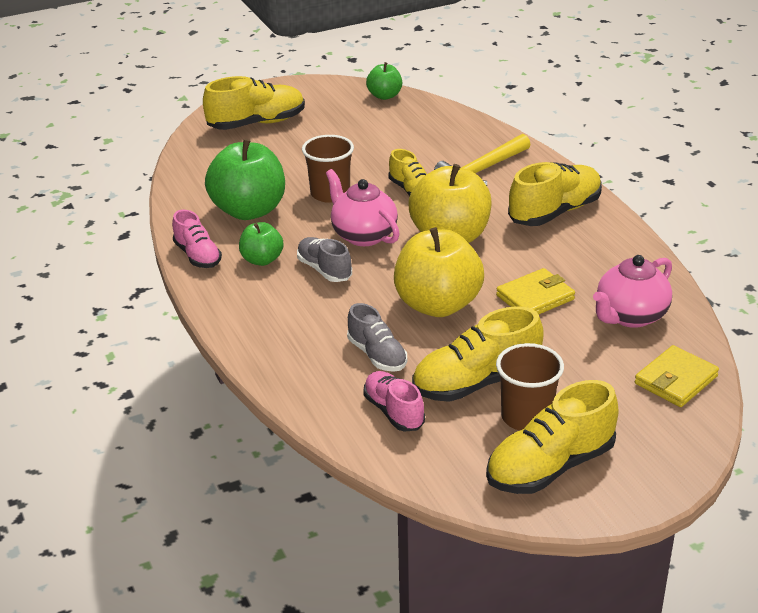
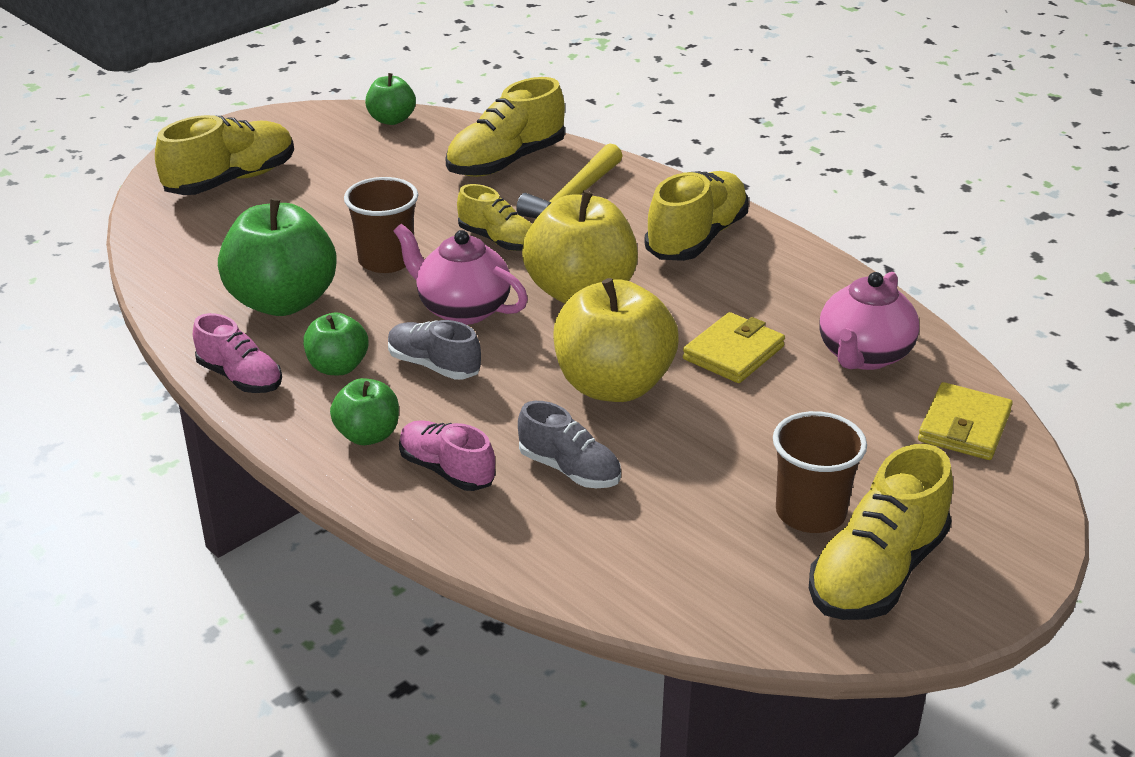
camera: 20 degrees left, 0 degrees up
(258, 308) = (368, 435): none -> green apple
(394, 411) = (634, 543): pink shoe -> pink shoe (447, 470)
(476, 383) = (721, 480): yellow shoe -> yellow shoe (506, 162)

